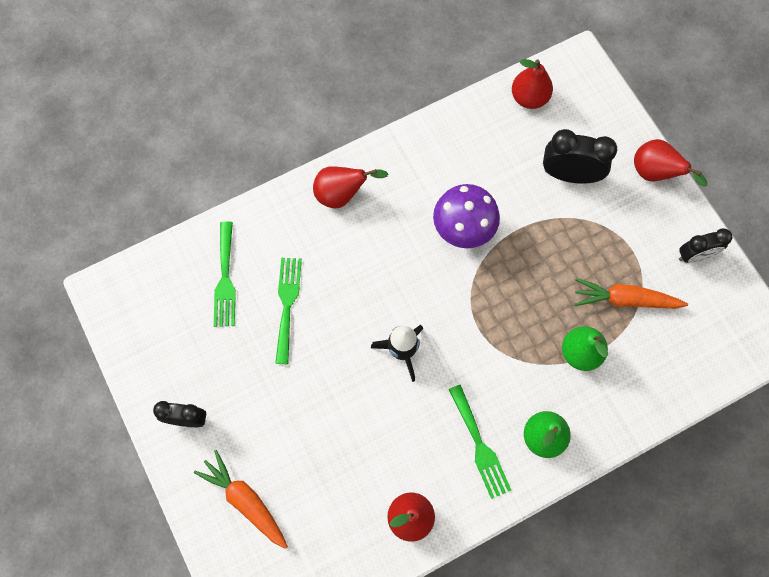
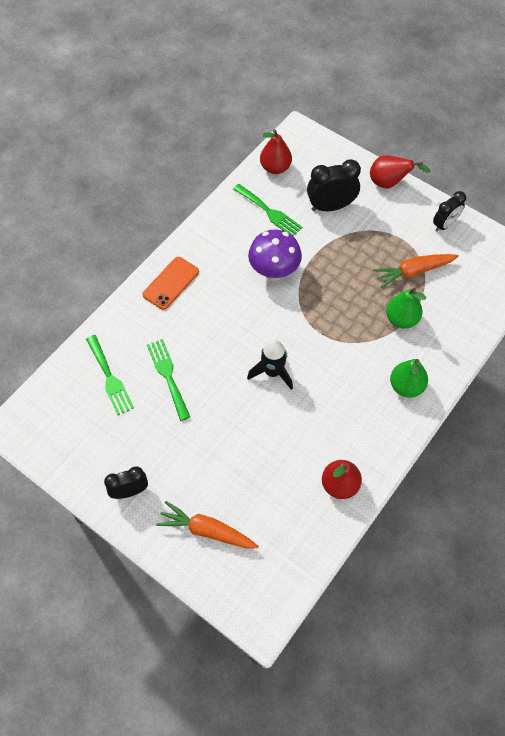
camera: 25 degrees left, 10 degrees down
(342, 194) = (171, 283): red pear -> orange phone
(480, 446) = (364, 412): green fork -> green fork (269, 212)

